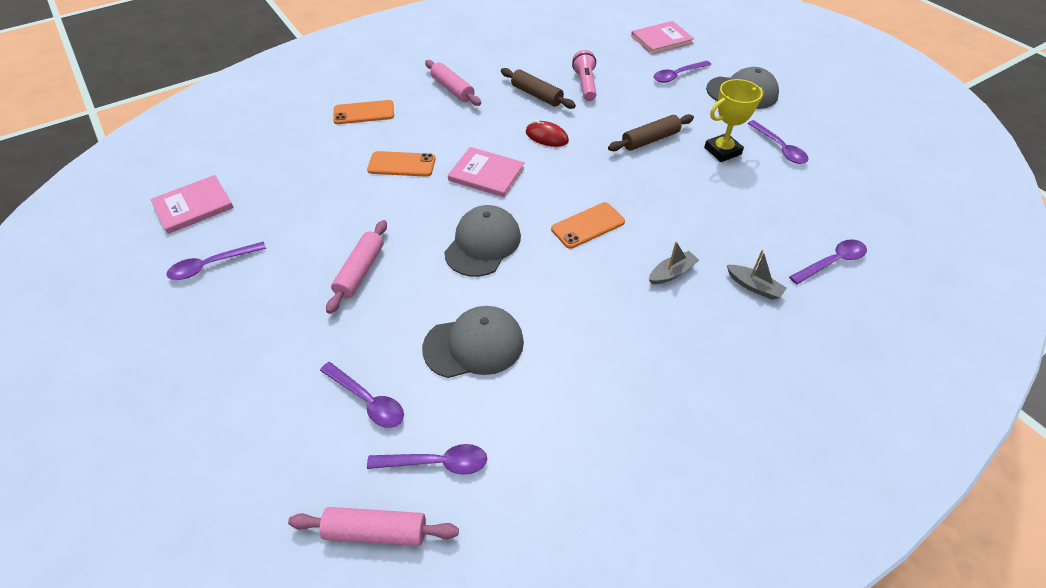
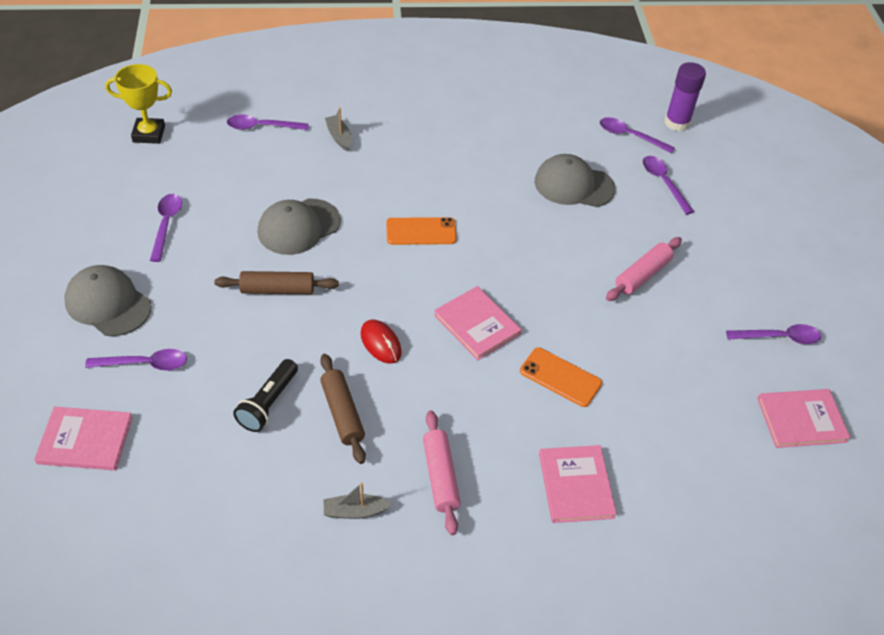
camera: 155 degrees left, 0 degrees up
(364, 113) = (576, 485): orange phone -> pink book
(376, 531) = (677, 123): pink rolling pin -> purple glue stick
(483, 244) = (524, 254): grey cap -> grey cap (298, 227)
(585, 84) = (268, 403): pink flashlight -> black flashlight
(672, 273) = (389, 169): grey boat -> grey boat (355, 511)
(722, 151) = (223, 246): yellow trophy -> yellow trophy (149, 134)

